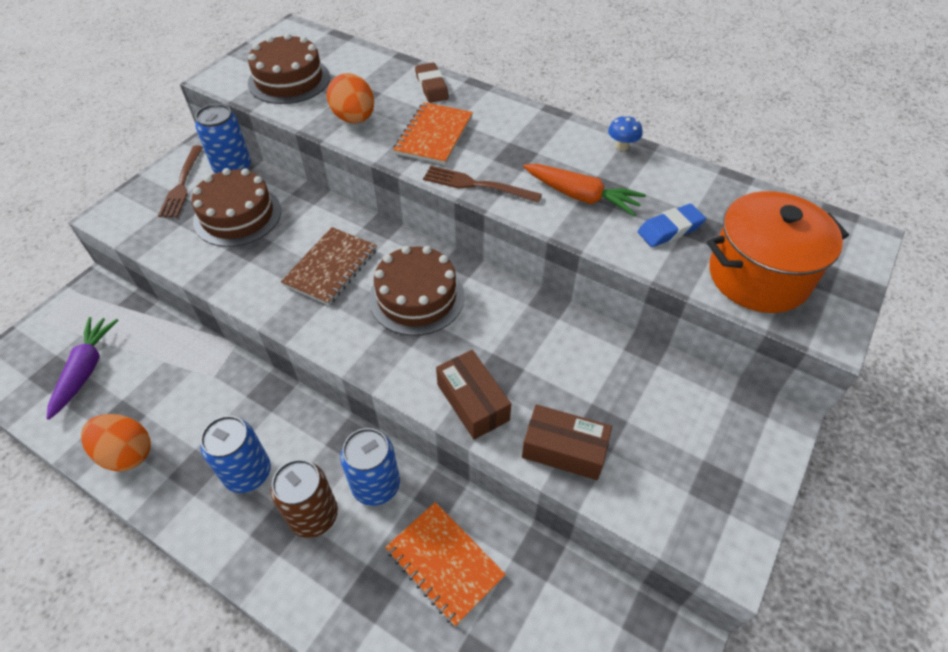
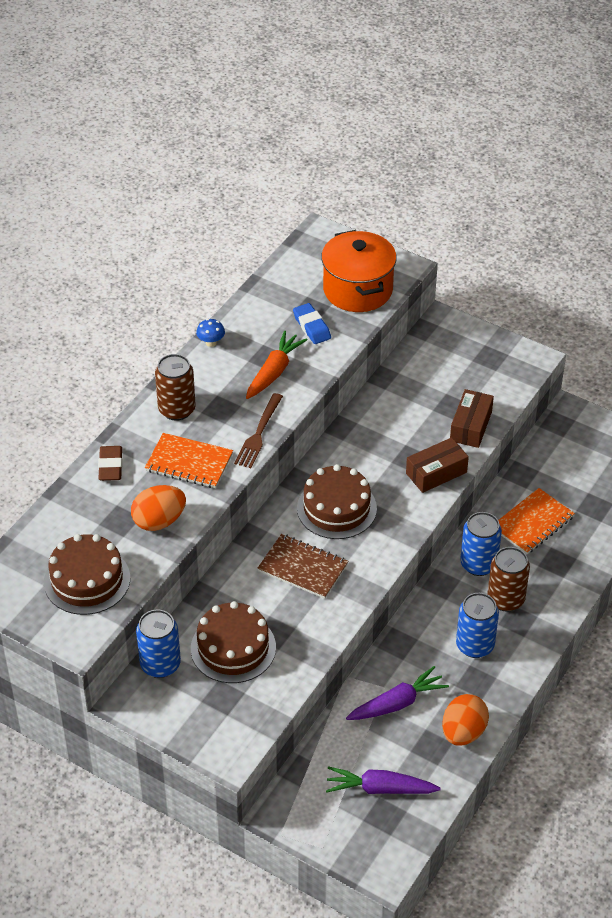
camera: 90 degrees left, 5 degrees down
(182, 184) = (183, 704): brown fork -> none
(187, 388) = (397, 703): none -> purple carrot
(432, 87) = (110, 466): brown eraser -> brown eraser turned 75 degrees counterclockwise
(512, 125) = (177, 409): none -> brown can

